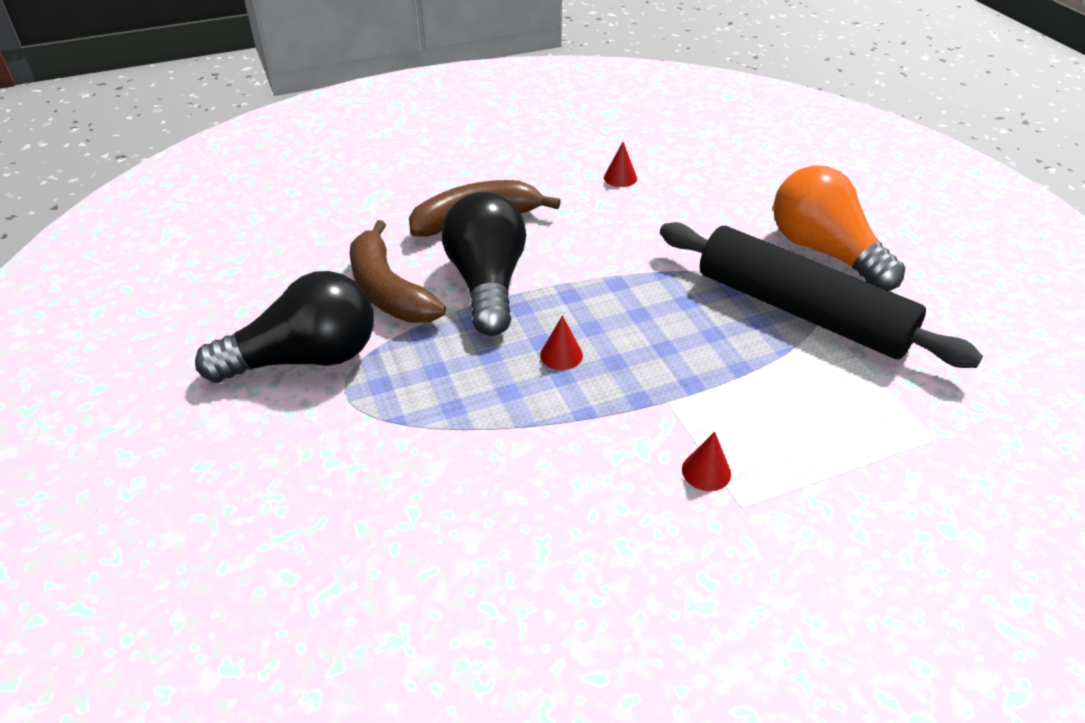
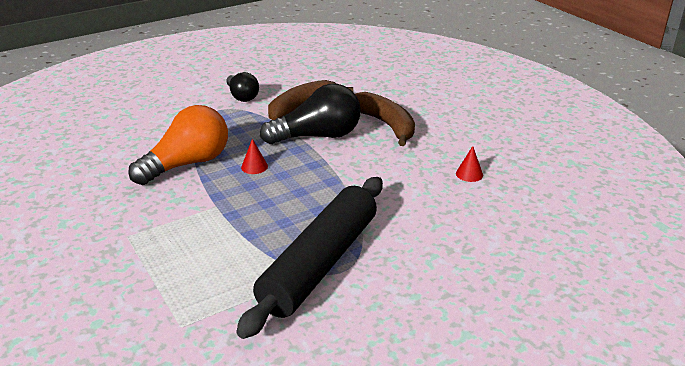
camera: 80 degrees right, 10 degrees down
(305, 359) = (242, 96): black light bulb -> black light bulb, size x0.59
(706, 471) = (156, 222): red cone -> none
(824, 252) = (406, 279): orange light bulb -> orange light bulb (187, 164)

